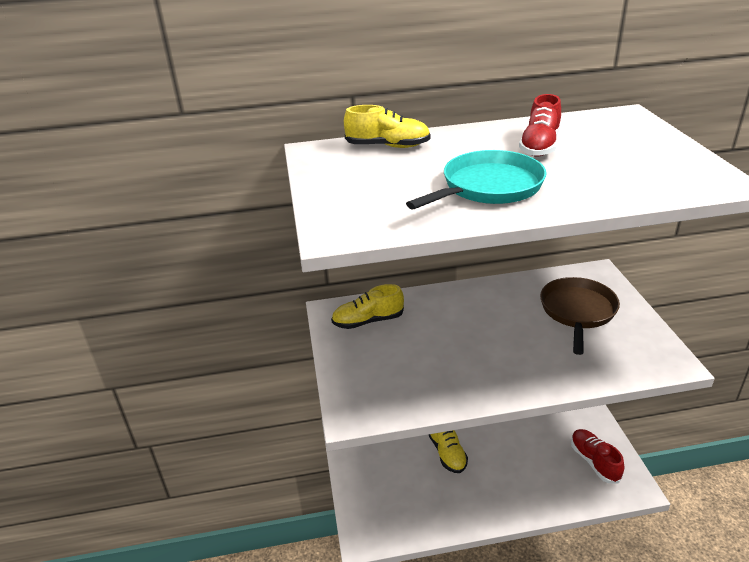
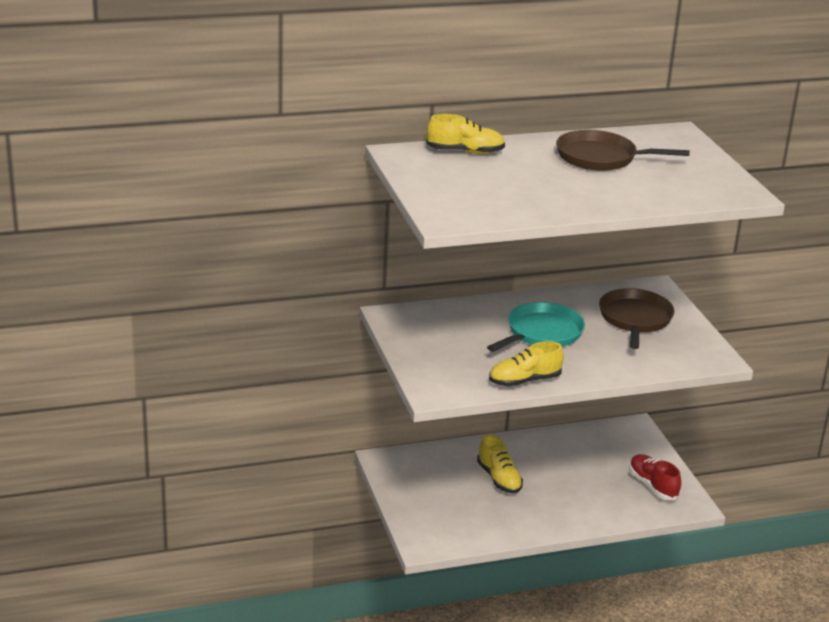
camera: 10 degrees left, 5 degrees down
(368, 321) = (430, 324): yellow shoe -> yellow shoe (524, 381)
(488, 187) = (560, 190): turquoise pan -> turquoise pan (541, 333)
(539, 146) = (601, 158): red shoe -> brown pan

